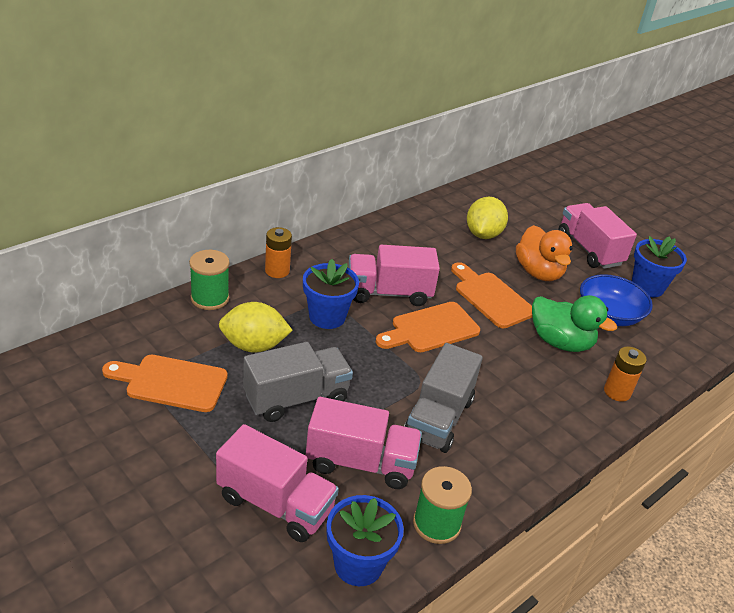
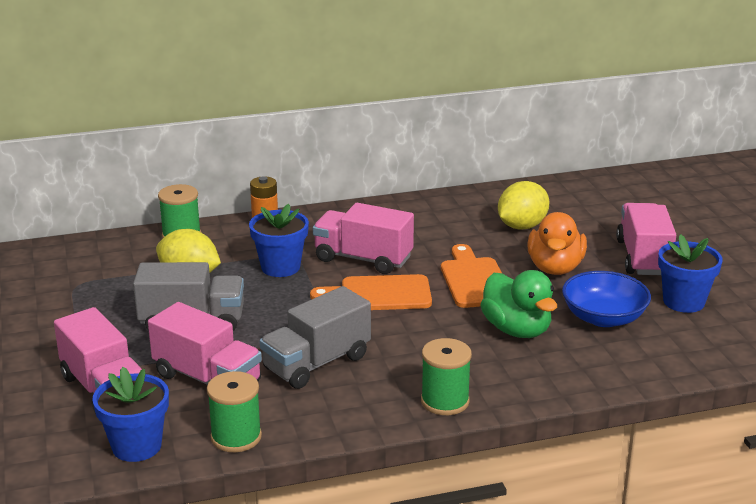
camera: 30 degrees right, 10 degrees down
(171, 382) = (92, 289): orange cutting board -> none
(567, 431) = (445, 401): none -> green spool
(617, 392) = (540, 382): orange battery -> none

